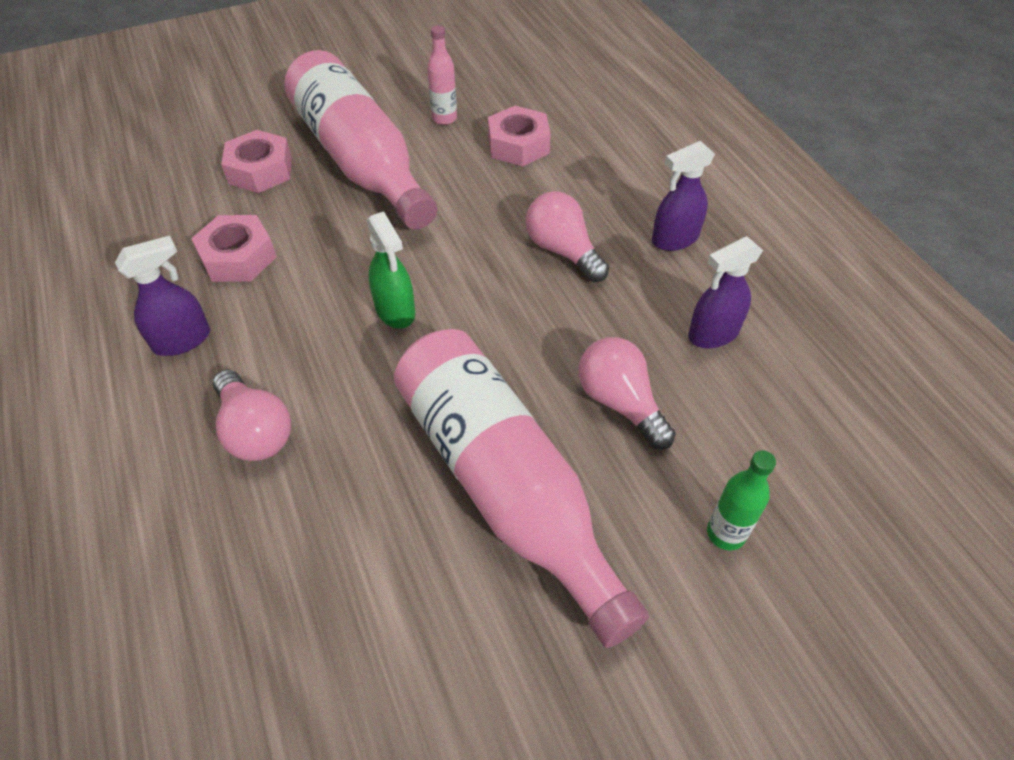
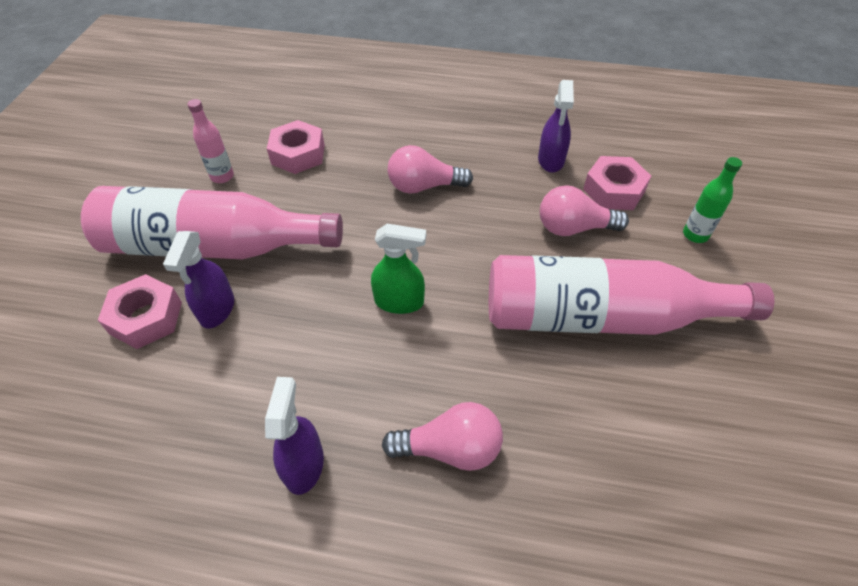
camera: 55 degrees left, 0 degrees up
(238, 257) = (241, 380): pink nut -> pink nut (614, 190)
(674, 239) = (461, 133): purple spray bottle -> purple spray bottle (217, 309)

